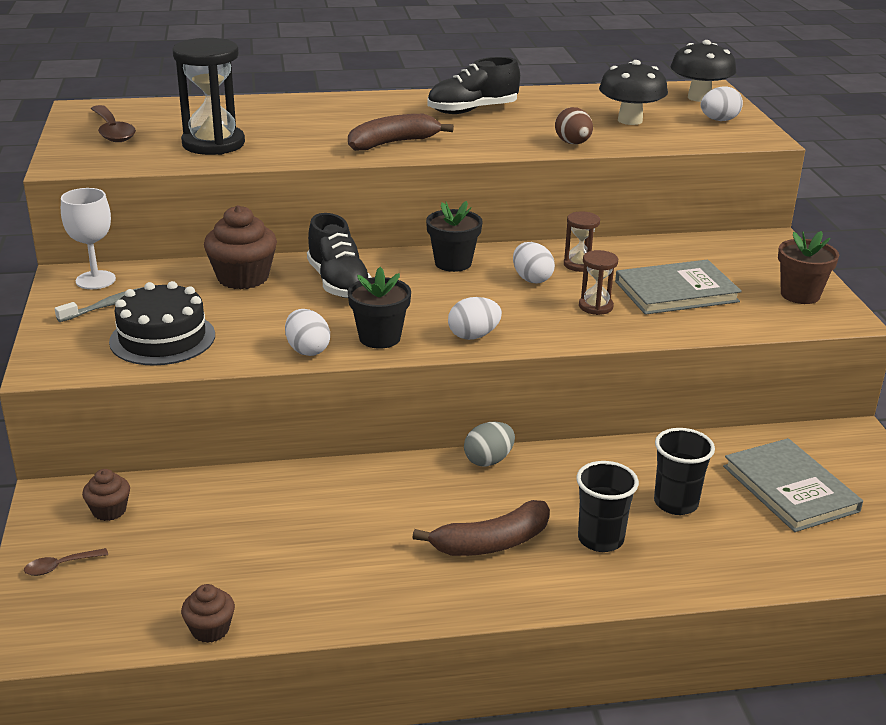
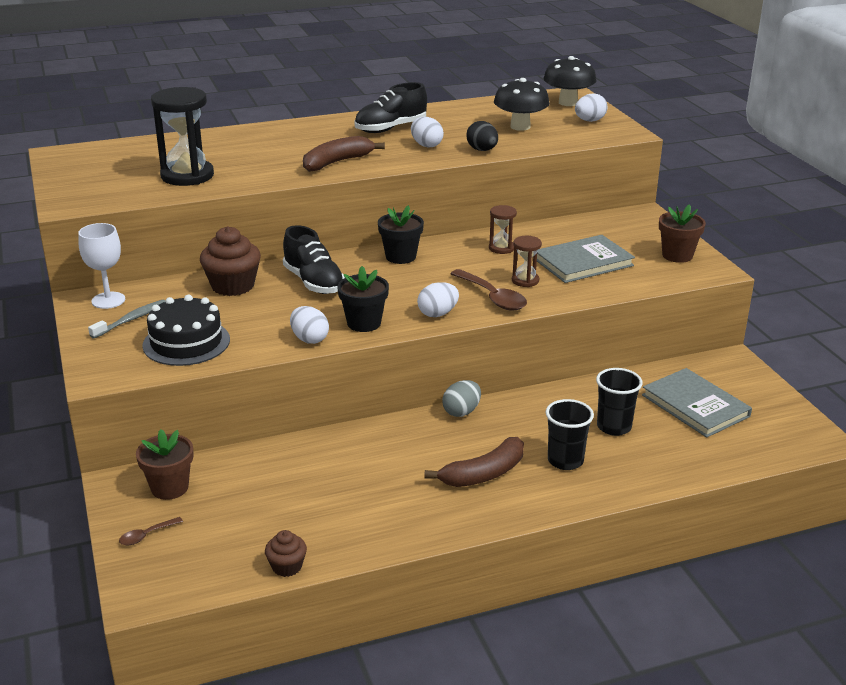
camera: 10 degrees left, 0 degrees up
(109, 510) = (169, 488): brown cupcake -> brown flower pot
(112, 131) = (95, 172): brown spoon -> brown spoon (492, 297)
(531, 279) = (468, 263): white egg -> white egg (426, 145)
(573, 143) = (482, 150): brown egg -> black egg

